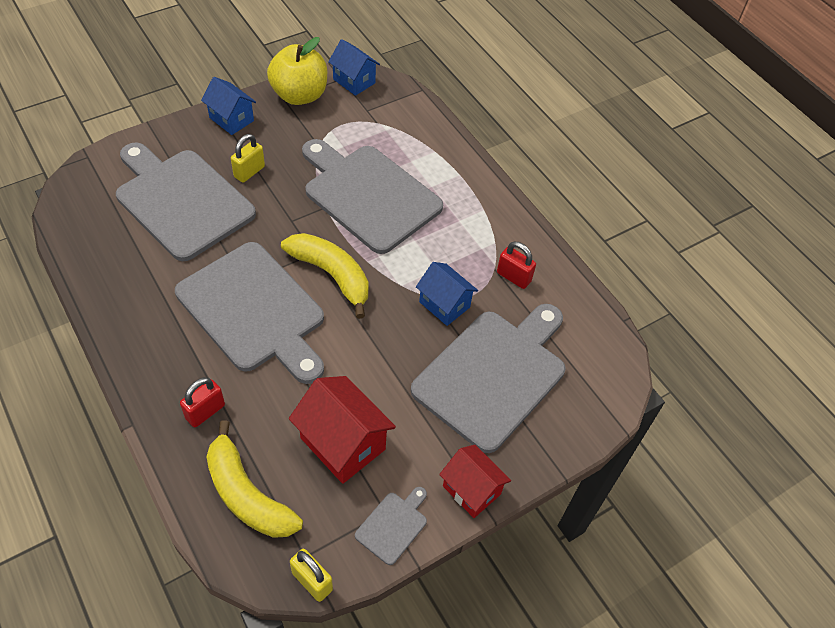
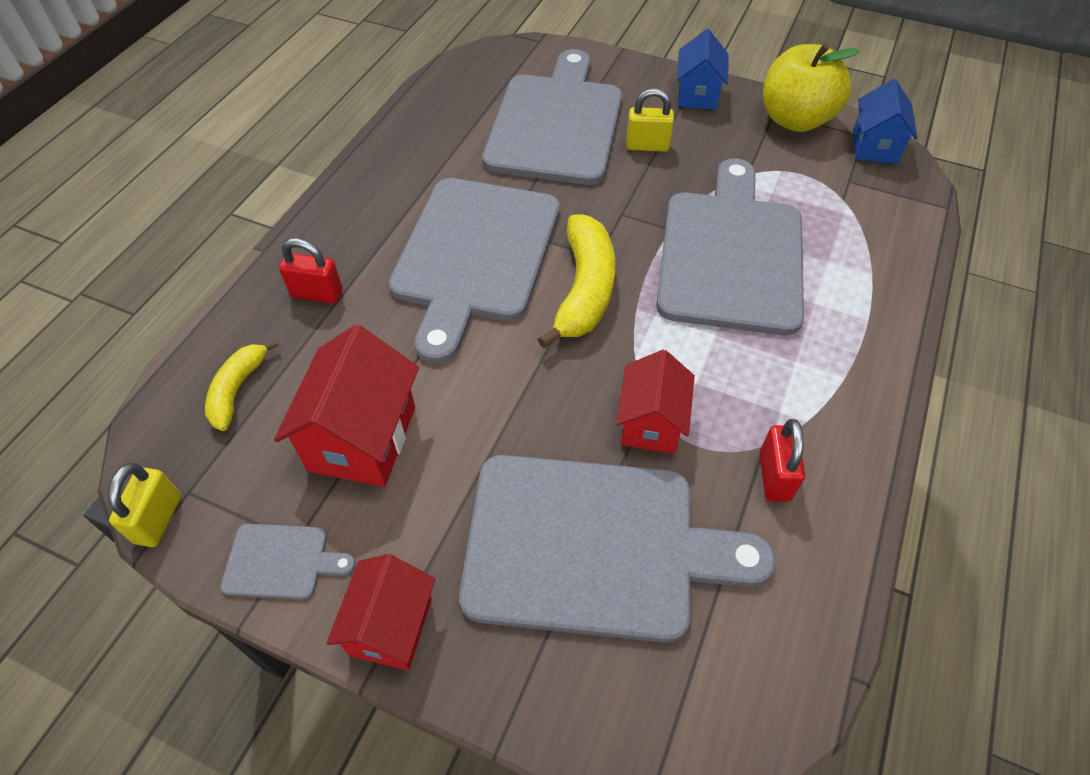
camera: 60 degrees right, 0 degrees up
(247, 494) = (238, 389): yellow banana -> yellow banana, size x0.59
(444, 304) = (651, 423): blue house -> red house

